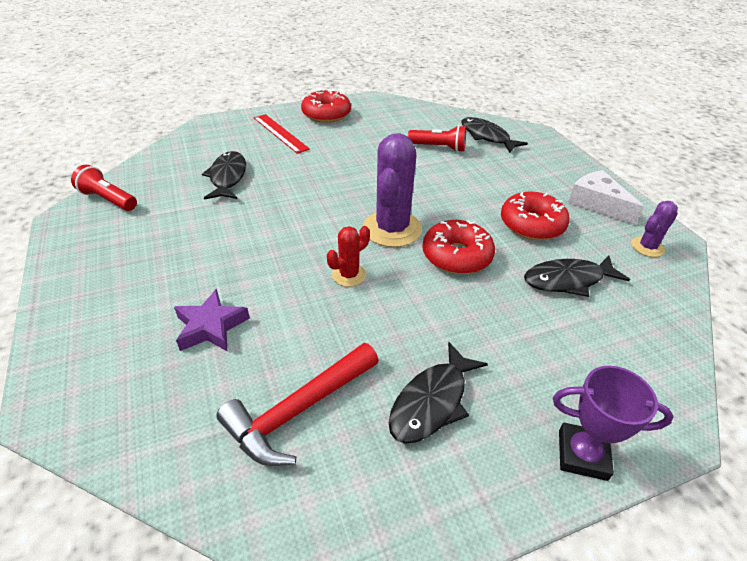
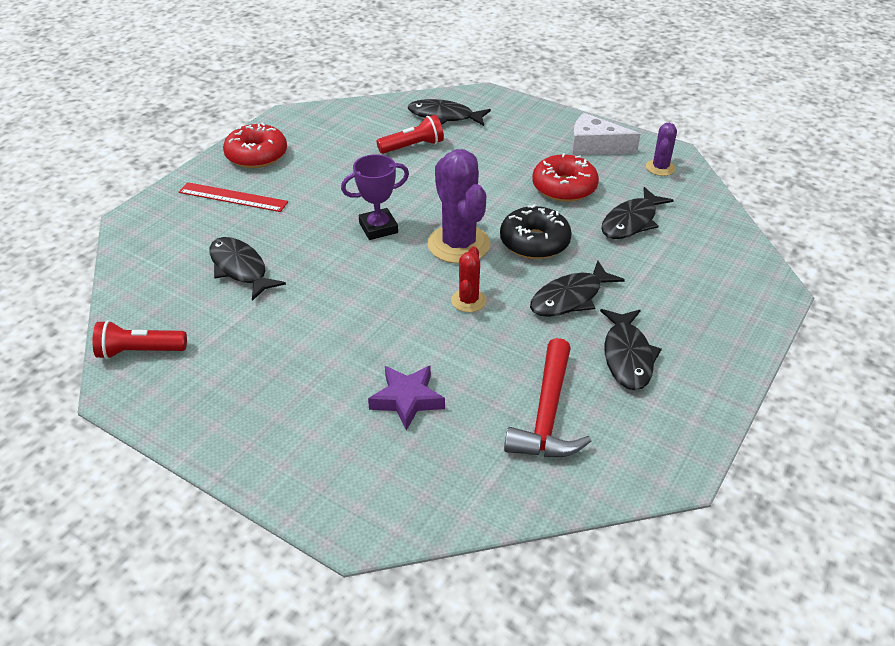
camera: 35 degrees left, 0 degrees up
(436, 317) = (570, 298): none -> black fish
(456, 256) = (534, 242): red donut -> black donut
(582, 454) = (742, 335): purple trophy -> purple trophy (378, 228)

